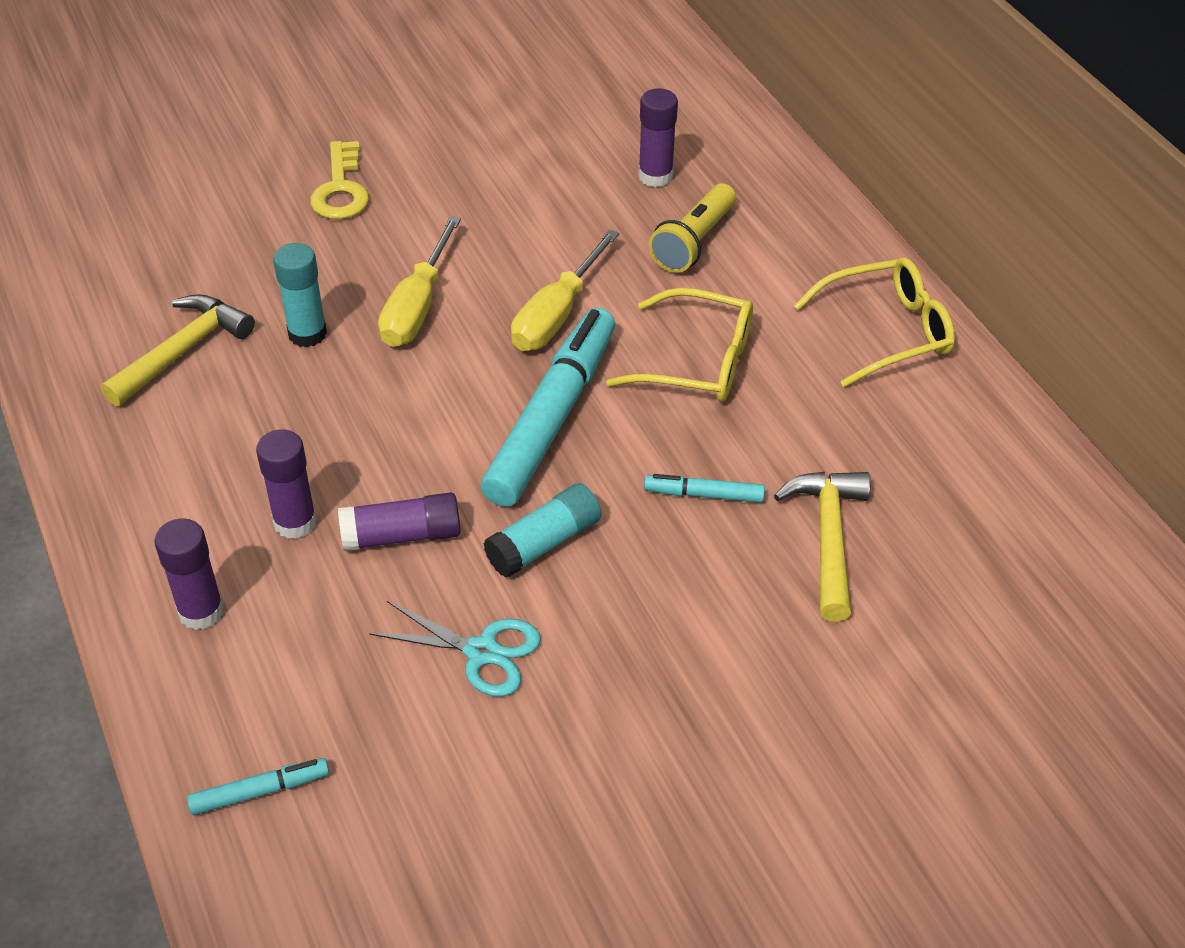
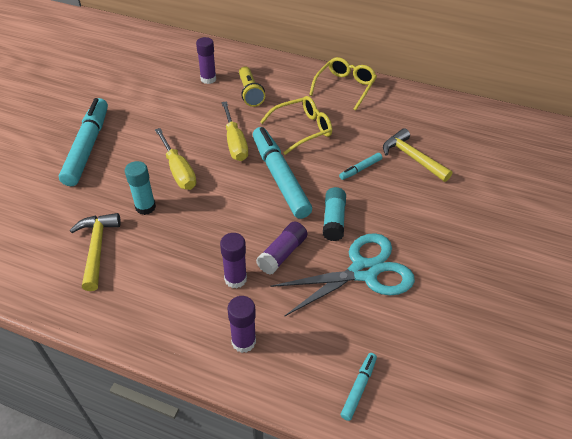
camera: 45 degrees left, 0 degrees up
(341, 189) = (88, 147): yellow key -> turquoise marker
(481, 652) = (363, 271): turquoise scissors -> turquoise scissors, size x1.72

